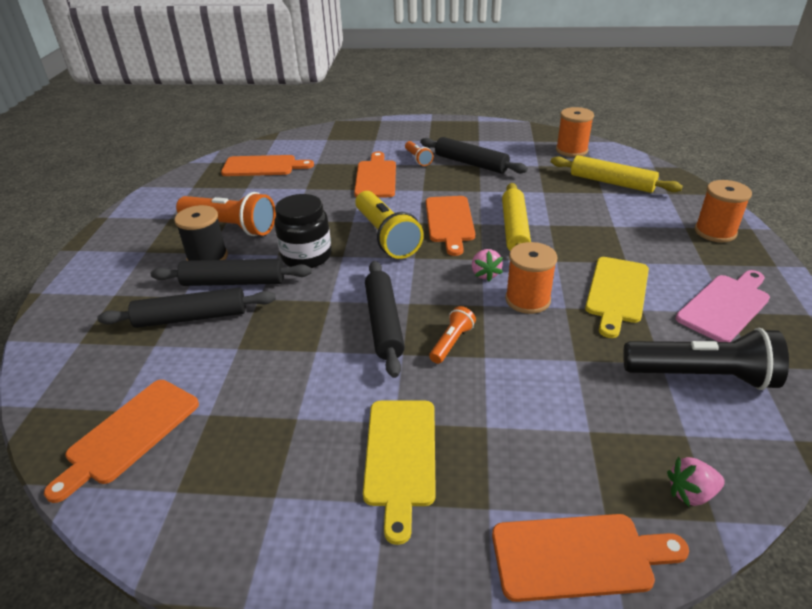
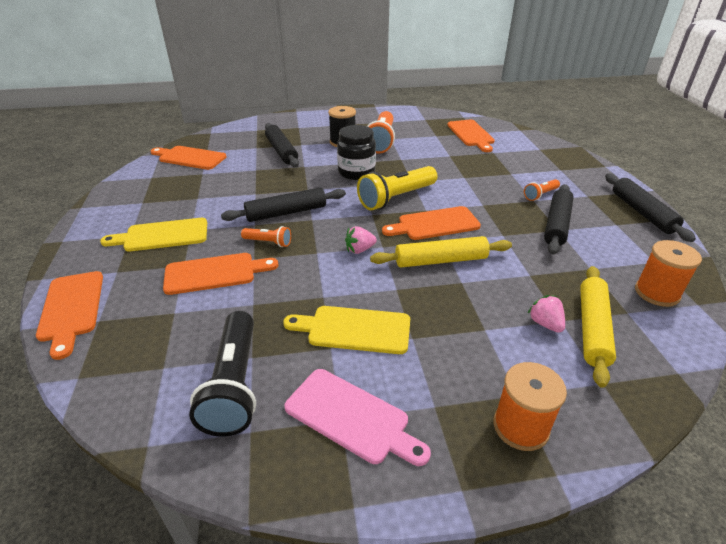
camera: 75 degrees right, 0 degrees up
(234, 282) = (319, 155): black rolling pin -> black rolling pin (642, 213)
(376, 177) = (488, 180): orange cutting board -> orange cutting board (215, 273)
(527, 300) = (329, 275): orange spool -> none
(691, 493) = (105, 365): pink strawberry -> pink strawberry (545, 324)

